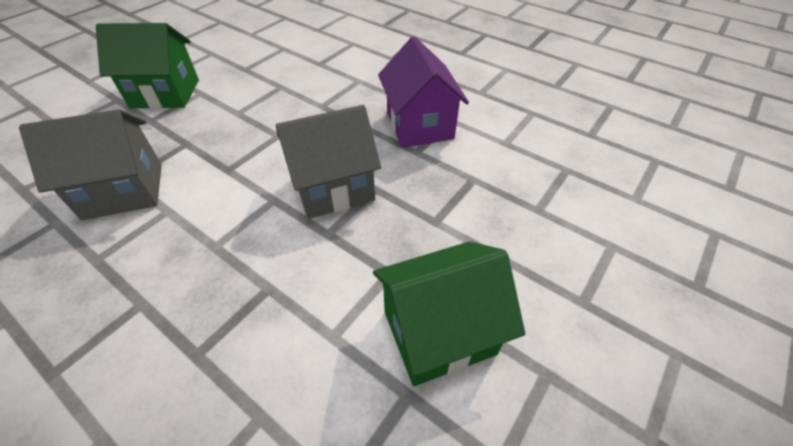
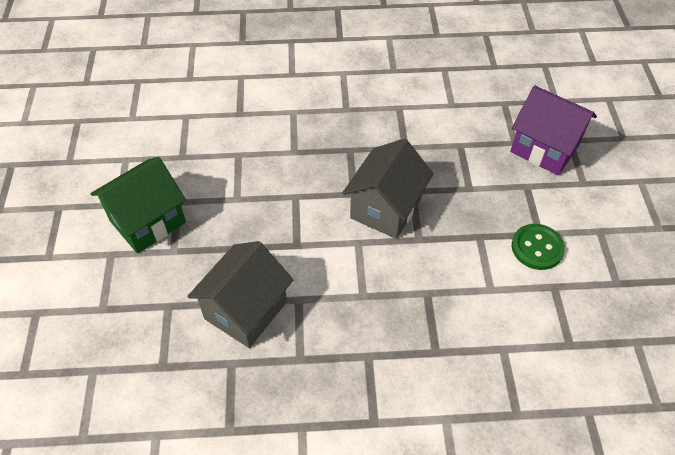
camera: 40 degrees left, 5 degrees up
(419, 125) = (384, 125): purple house -> purple house (544, 148)
(439, 332) = (537, 248): green house -> green button

